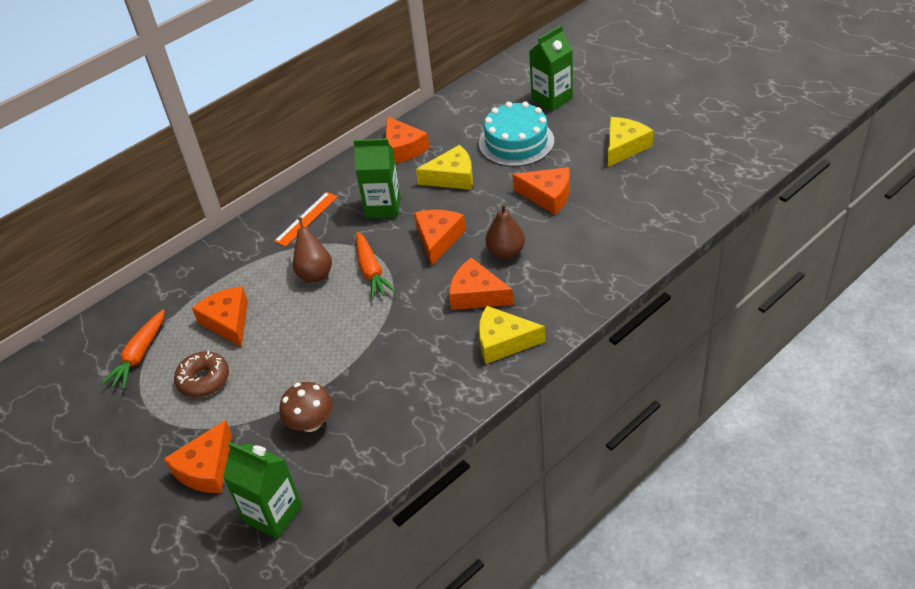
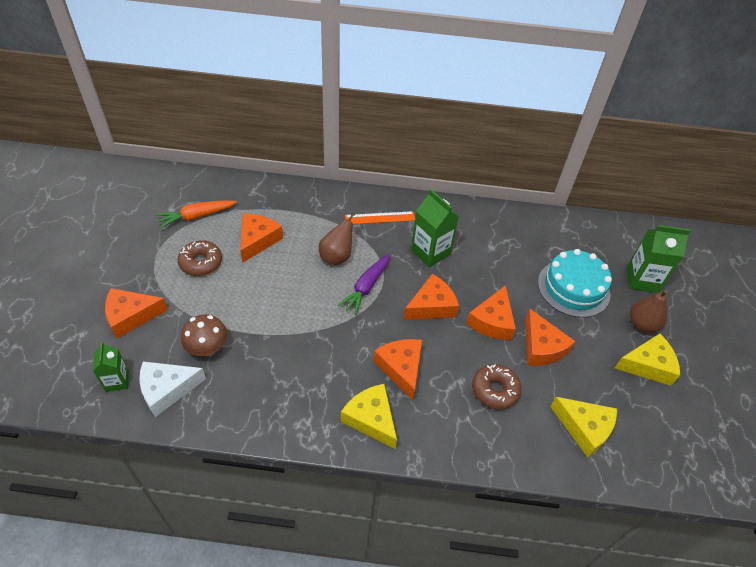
camera: 40 degrees right, 5 degrees up
(273, 514) = (117, 381): green carton -> green carton, size x0.62
(325, 477) = (167, 389): none -> white cheese
(371, 271) = (366, 287): orange carrot -> purple carrot
(403, 149) = (494, 225): orange cheese -> orange cheese (492, 321)
(452, 177) = (498, 273): yellow cheese -> yellow cheese (584, 428)
(506, 252) = (459, 358): brown pear -> brown pear (642, 324)
(556, 248) = (495, 390): none -> brown donut

